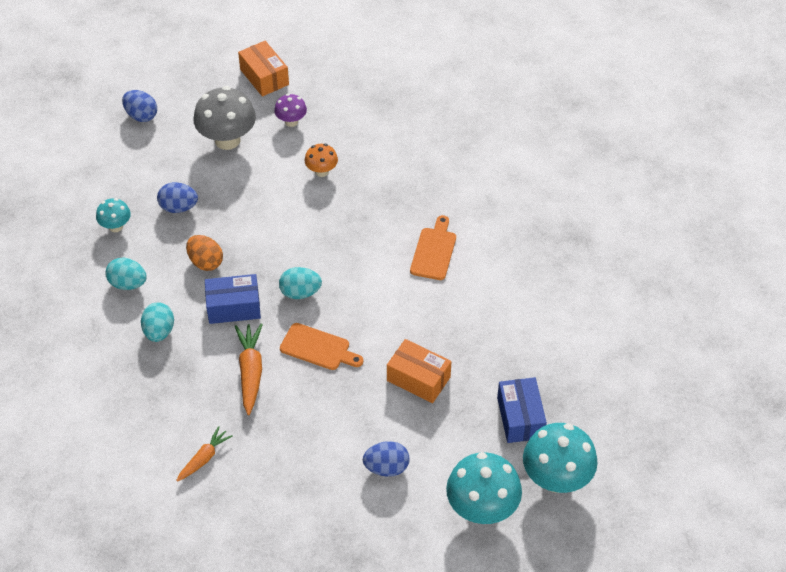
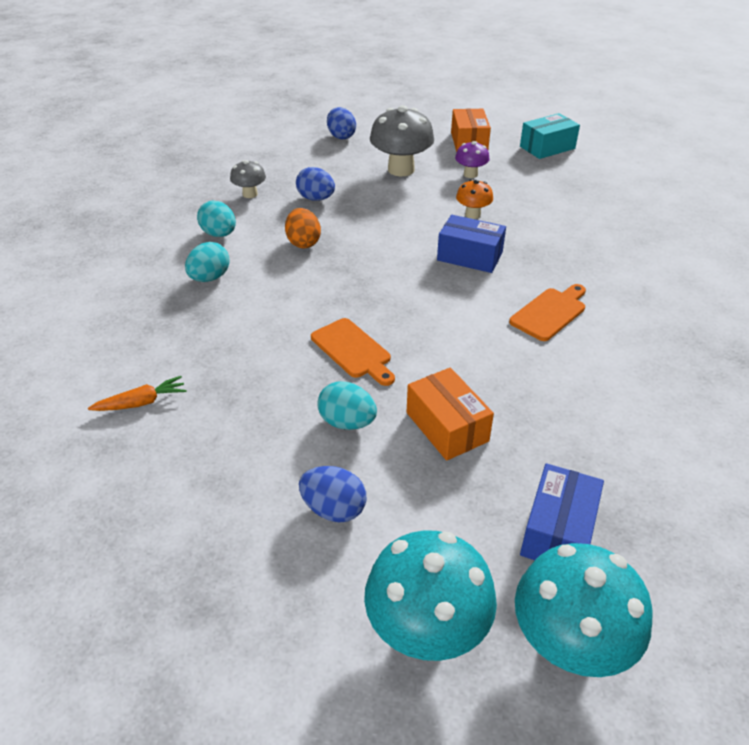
camera: 30 degrees right, 10 degrees down
(116, 226) = (250, 194): turquoise mushroom -> grey mushroom
(233, 307) = (297, 284): blue box -> blue box (469, 256)
(250, 372) = (264, 344): orange carrot -> none
(300, 292) = (374, 297): turquoise egg -> turquoise egg (347, 422)
(337, 58) = (547, 147): none -> turquoise box

